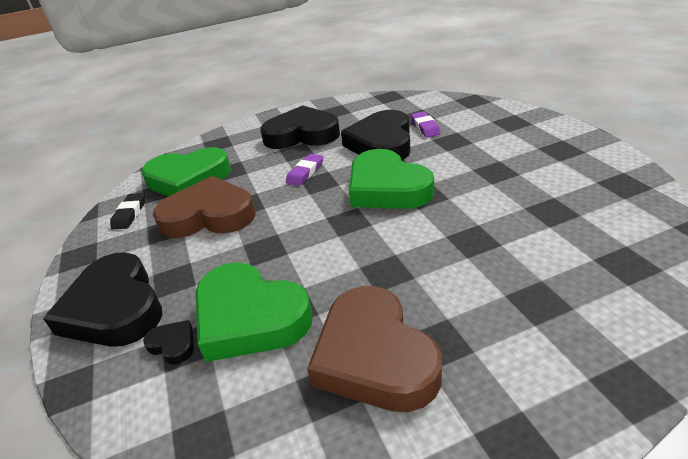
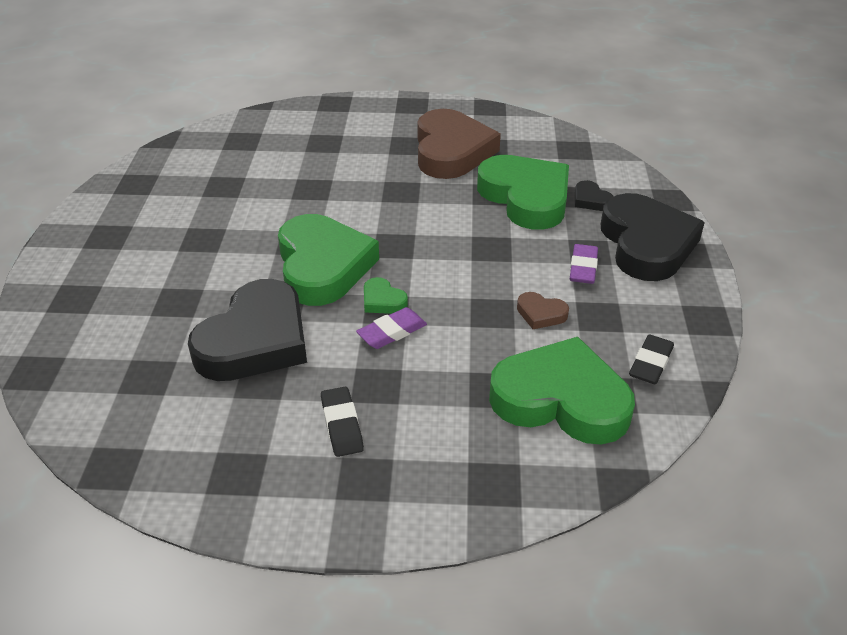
camera: 160 degrees left, 5 degrees up
(209, 215) = (541, 314): brown heart -> brown heart, size x0.41
(302, 135) = (341, 425): black heart -> black eraser
(325, 185) = (383, 300): none -> green heart
(425, 127) = (170, 344): purple eraser -> purple eraser (583, 268)

